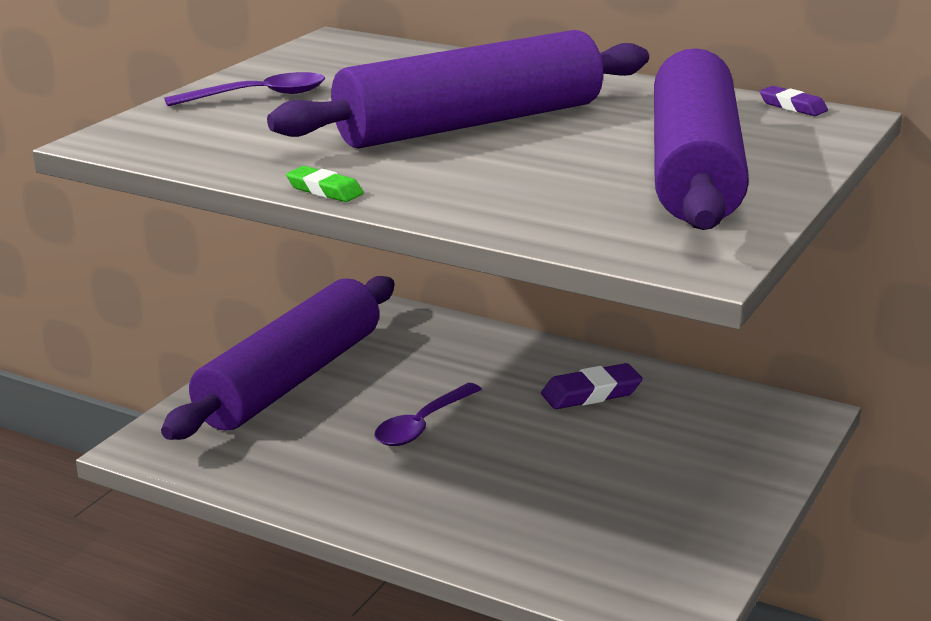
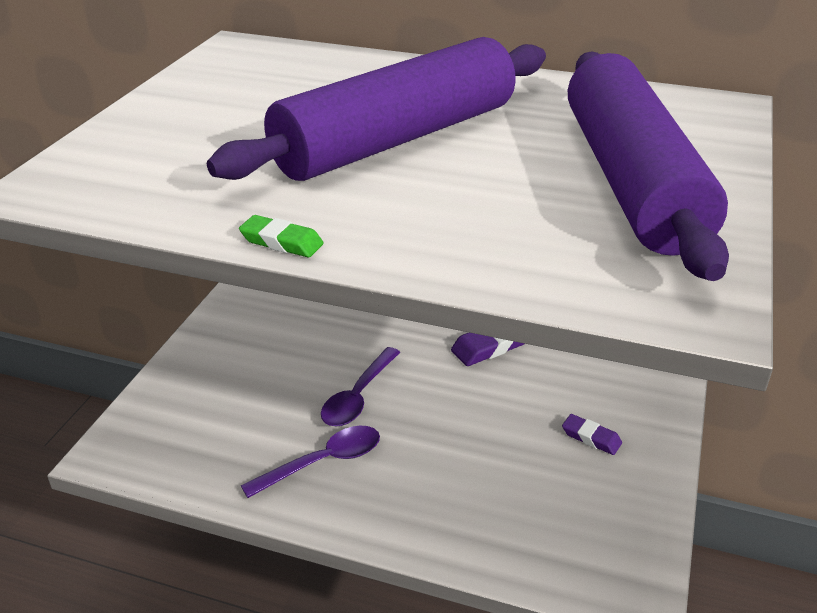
camera: 10 degrees left, 10 degrees up
(258, 96) = (179, 119): purple spoon -> purple spoon (323, 462)
(291, 379) = (231, 358): purple rolling pin -> none
(792, 106) = (677, 96): purple eraser -> purple eraser (591, 438)

